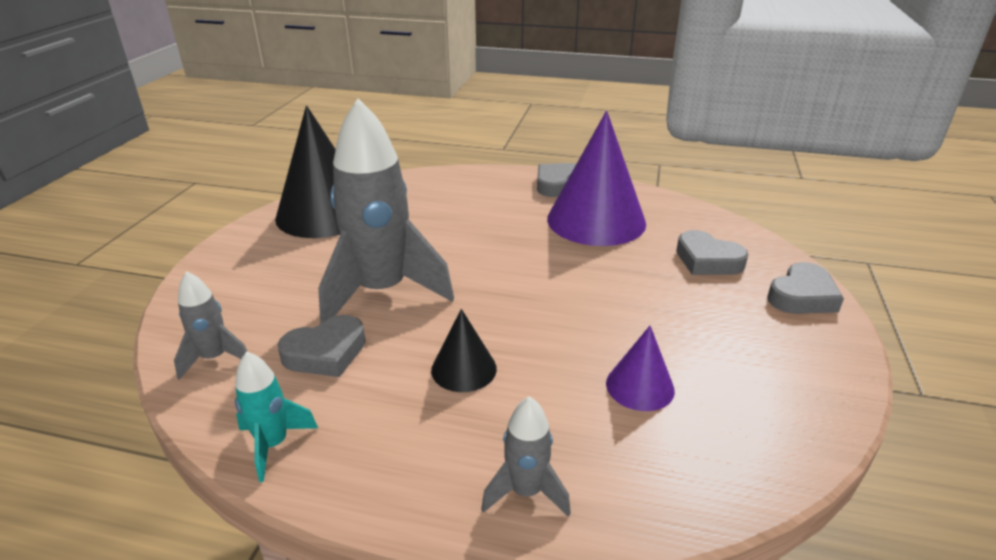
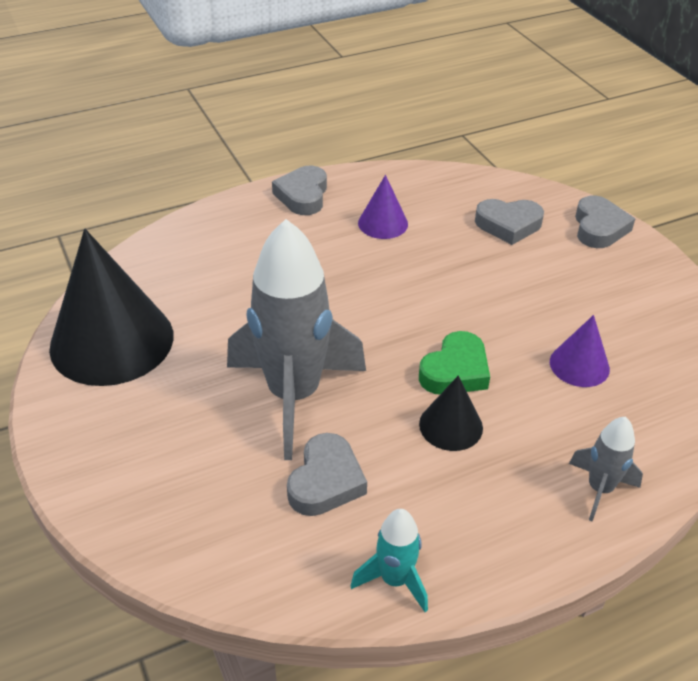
camera: 40 degrees left, 10 degrees up
(214, 358) = (234, 549): grey rocket -> none
(520, 335) = (455, 371): none -> green heart
(596, 220) = (383, 223): purple cone -> purple cone, size x0.48

